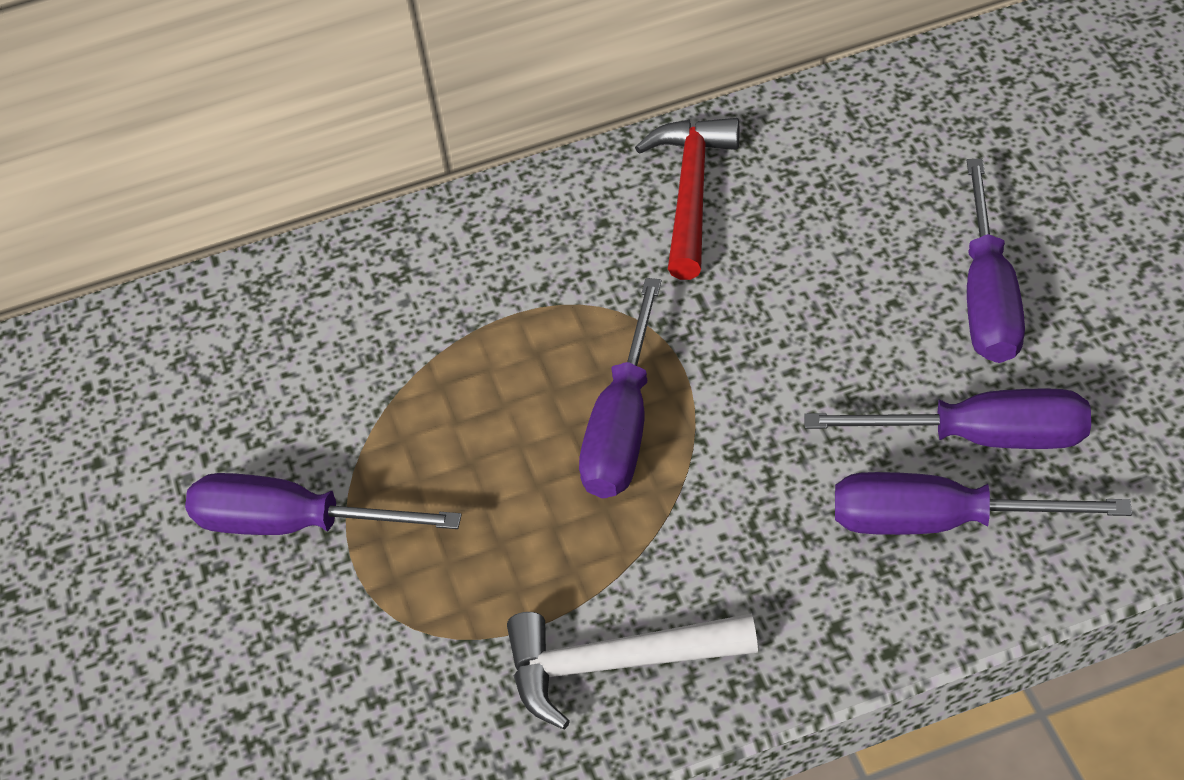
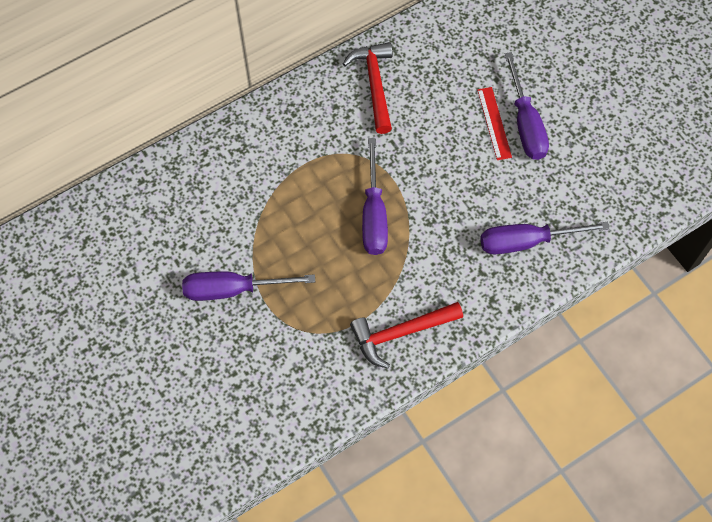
camera: 20 degrees left, 15 degrees up
(615, 665) = (400, 333): white hammer -> red hammer
(920, 287) = (494, 123): none -> red ruler
(981, 437) = (536, 197): purple screwdriver -> none

